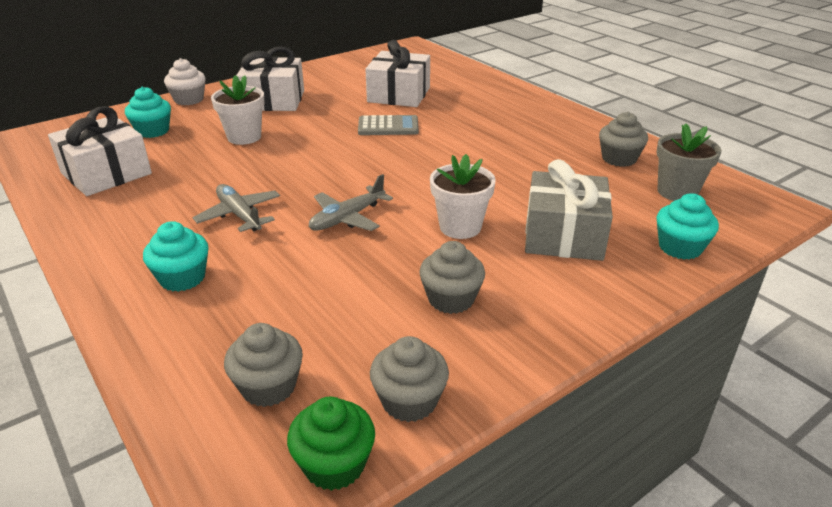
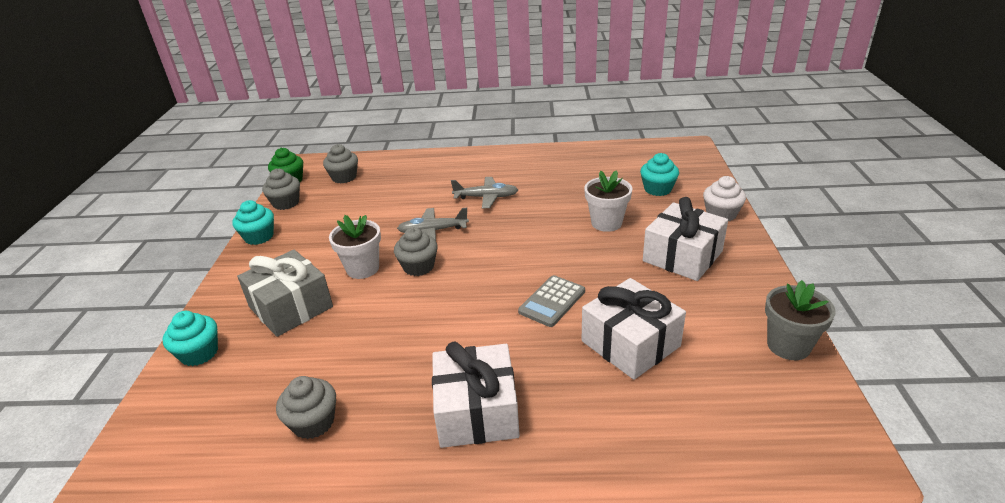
camera: 130 degrees right, 0 degrees up
(106, 173) = (597, 166): white gift -> white gift (477, 411)
(182, 278) = (446, 172): turquoise cupcake -> turquoise cupcake (259, 237)
(347, 218) = (433, 231): grey plane -> grey plane turned 90 degrees counterclockwise
(451, 299) = (315, 237): grey cupcake -> grey cupcake (418, 267)
(677, 192) = (227, 415): grey flower pot -> grey flower pot (788, 345)

